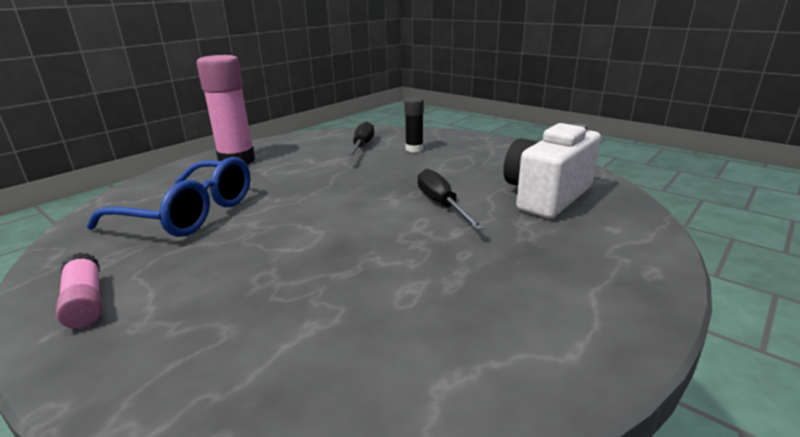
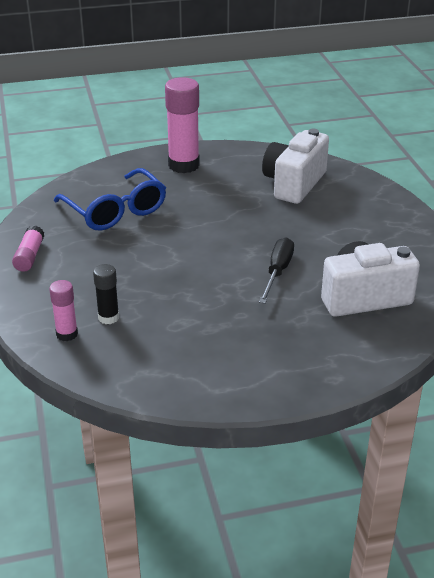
camera: 35 degrees right, 10 degrees up
(248, 391) = (67, 334): none -> pink glue stick
(362, 146) = (294, 184): black screwdriver -> white camera
(414, 149) = (333, 204): black glue stick -> black glue stick (108, 317)

